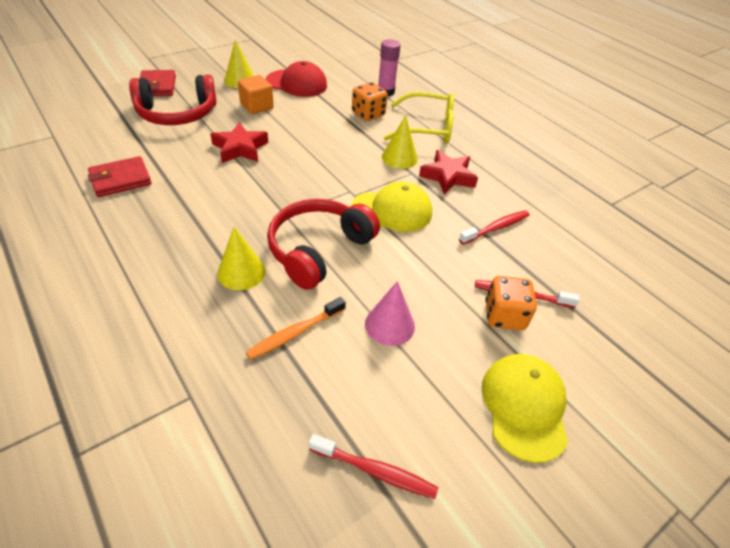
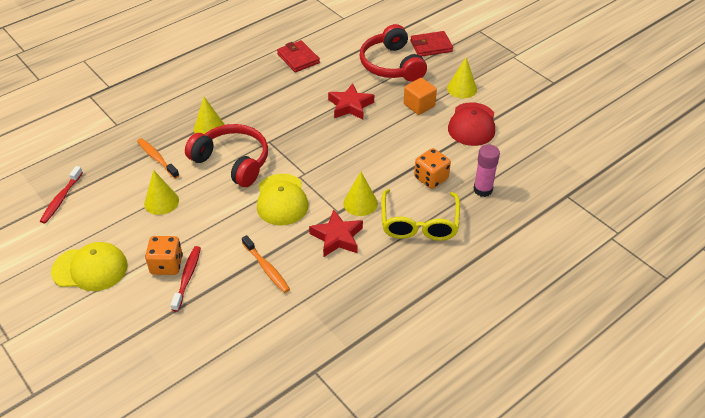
camera: 90 degrees right, 0 degrees up
(389, 325) = (161, 202): pink cone -> yellow cone
(496, 228) = (266, 268): red toothbrush -> orange toothbrush

